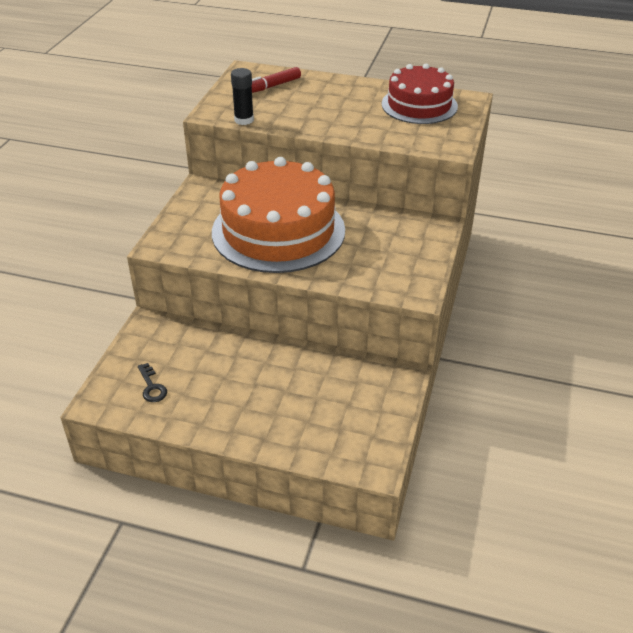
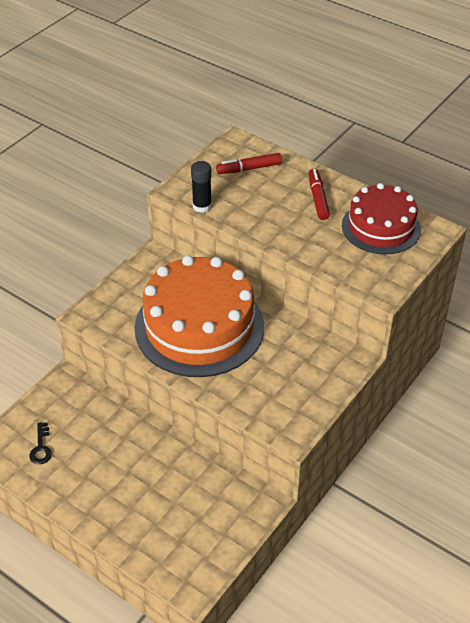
camera: 20 degrees right, 5 degrees up
(349, 96) = (318, 198): none -> red marker

